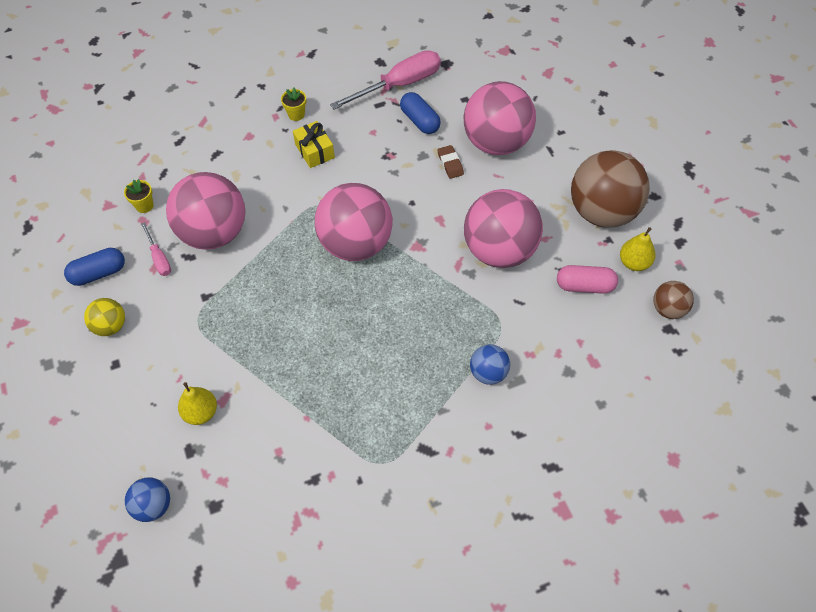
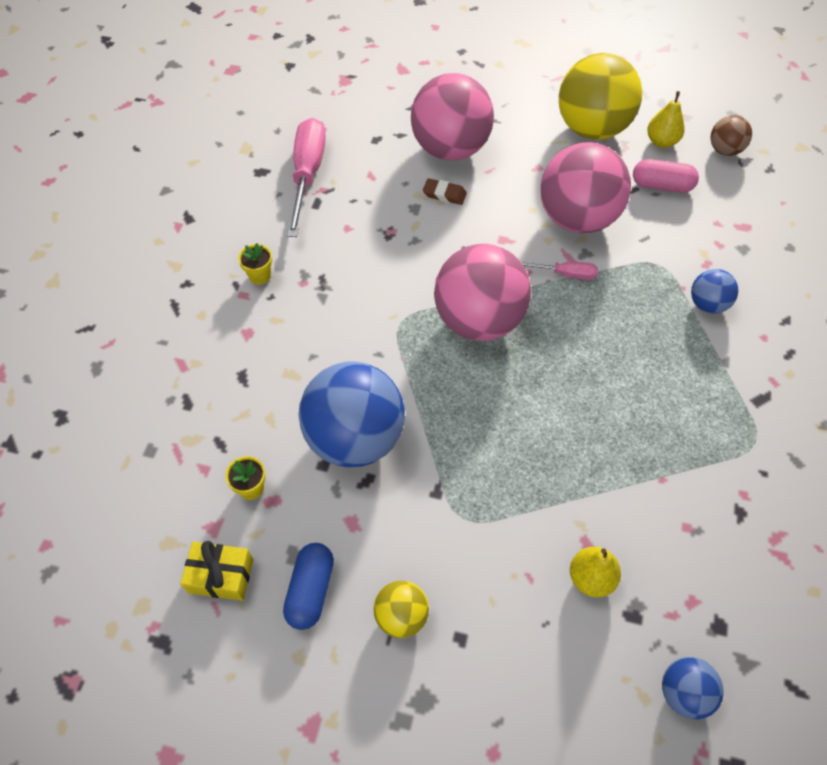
camera: 55 degrees left, 0 degrees up
(159, 258) = (343, 512): pink screwdriver -> pink screwdriver (565, 274)
(214, 233) = (355, 438): pink ball -> blue ball
(314, 151) = (326, 287): yellow gift -> yellow gift (221, 576)
(420, 121) = (369, 185): blue capsule -> none
(585, 286) = (661, 186): pink capsule -> pink capsule turned 60 degrees clockwise
(602, 212) = (592, 128): brown ball -> yellow ball

